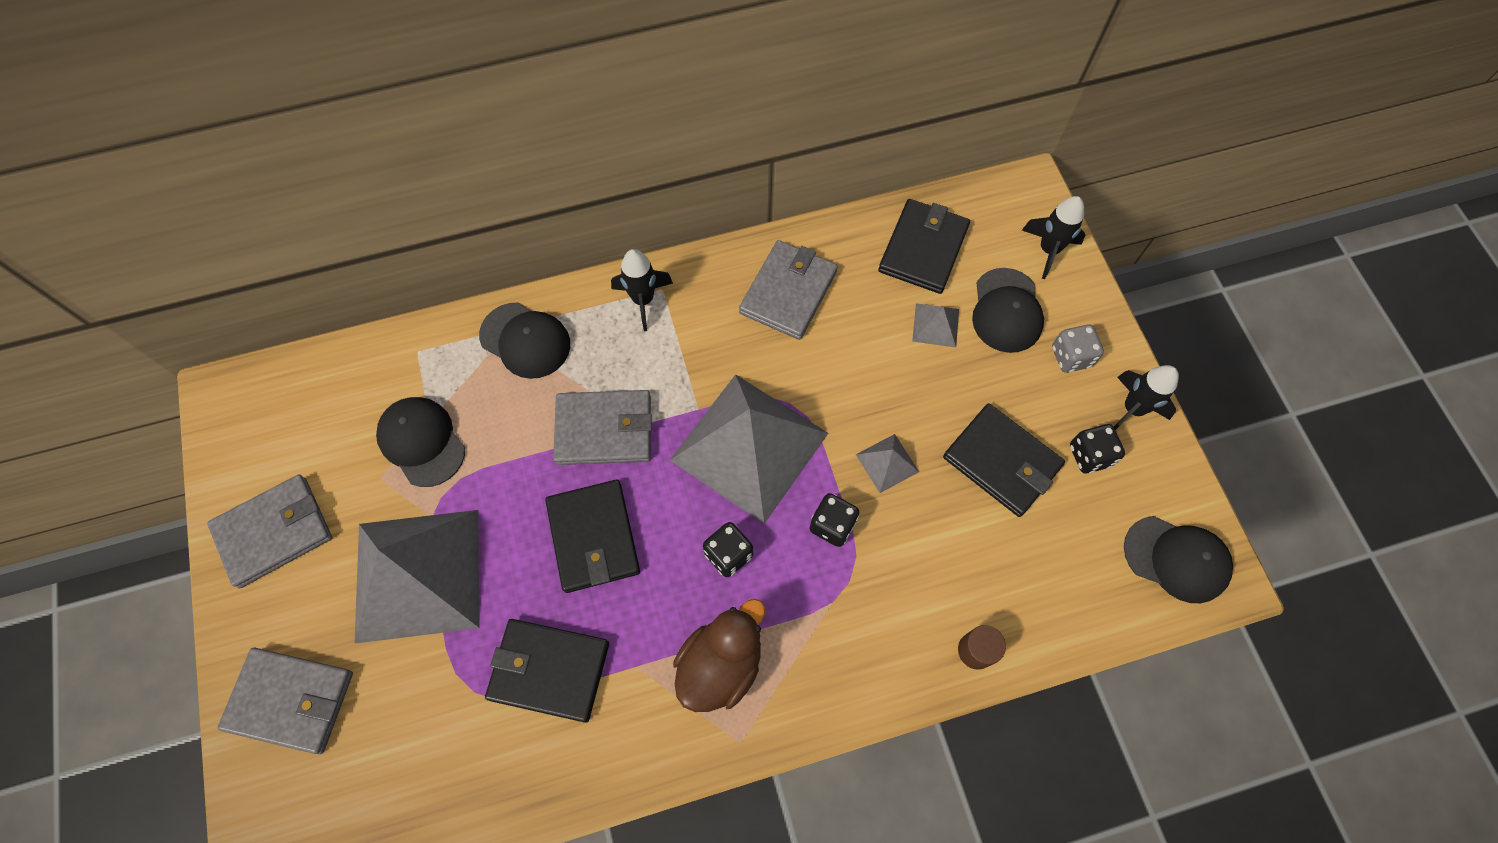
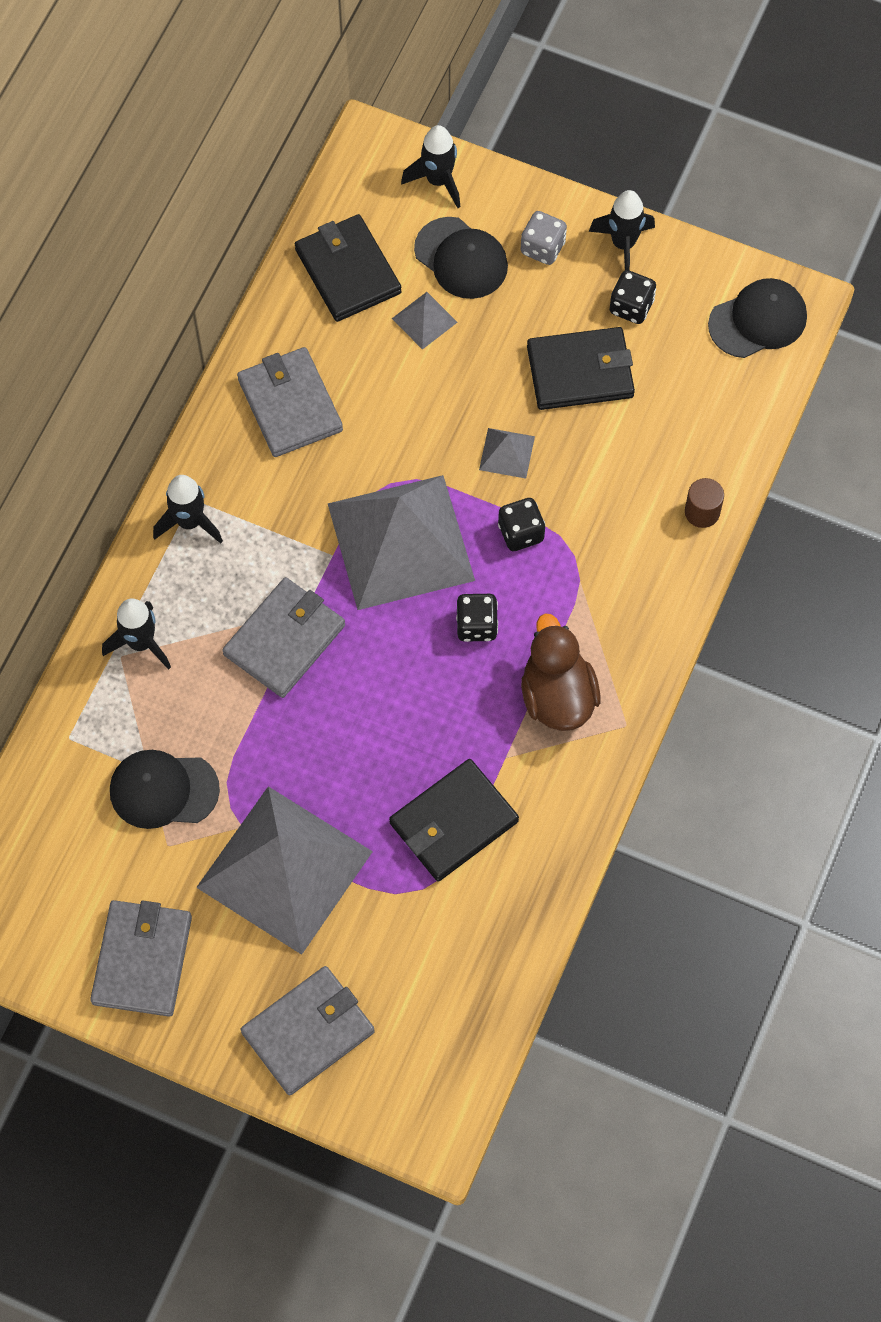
camera: 50 degrees left, 0 degrees up
(525, 340) = (141, 643): black cap -> black rocket
(593, 537) = (373, 714): black wallet -> none

